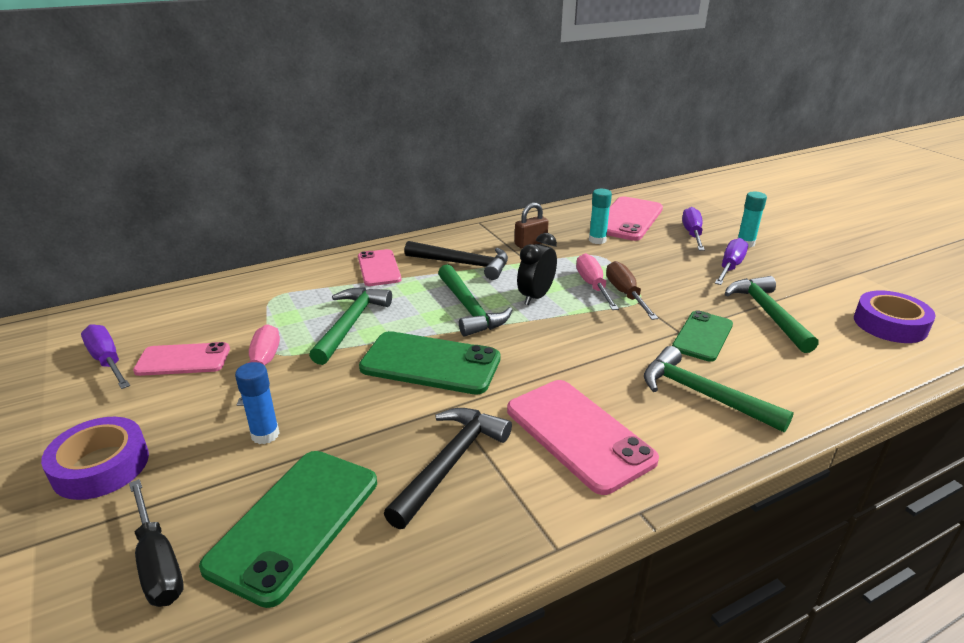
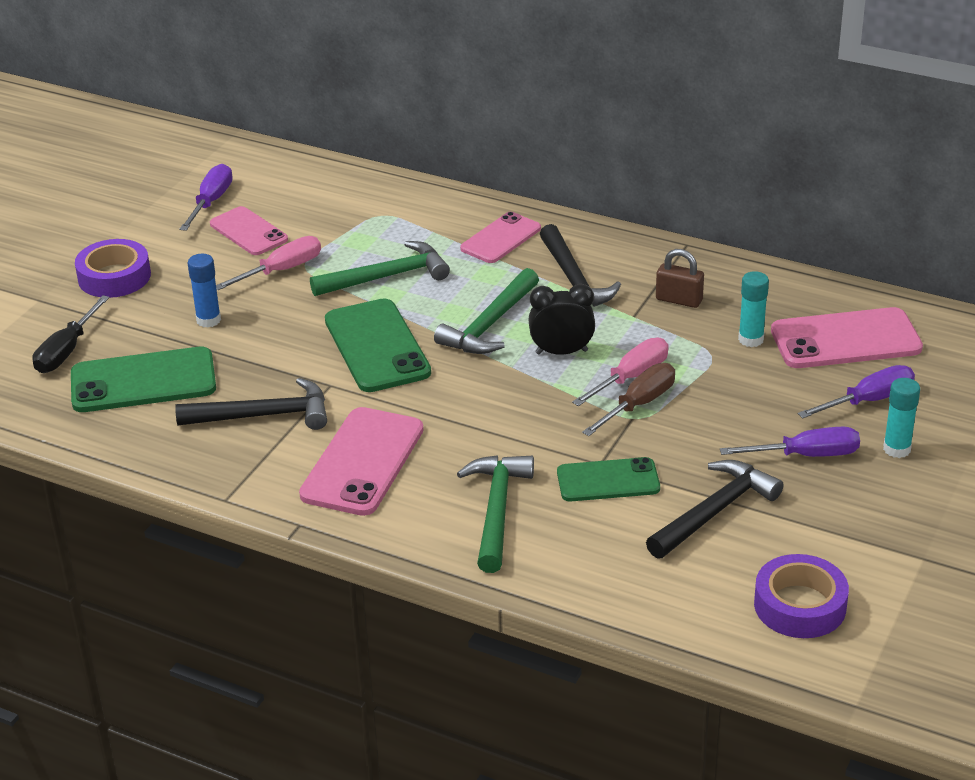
camera: 55 degrees right, 5 degrees up
(768, 314) = (714, 511): green hammer -> black hammer

